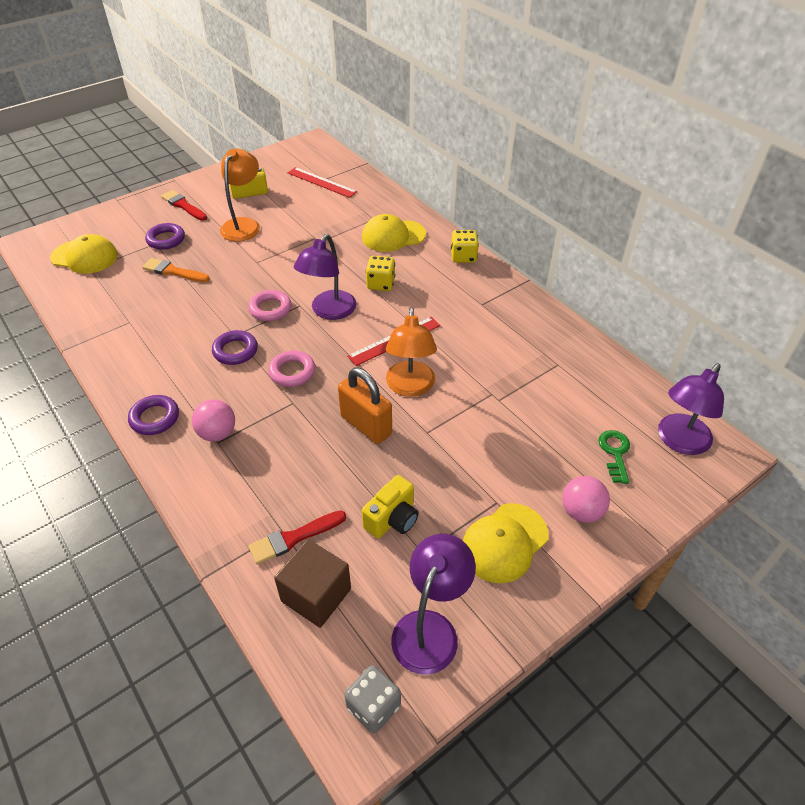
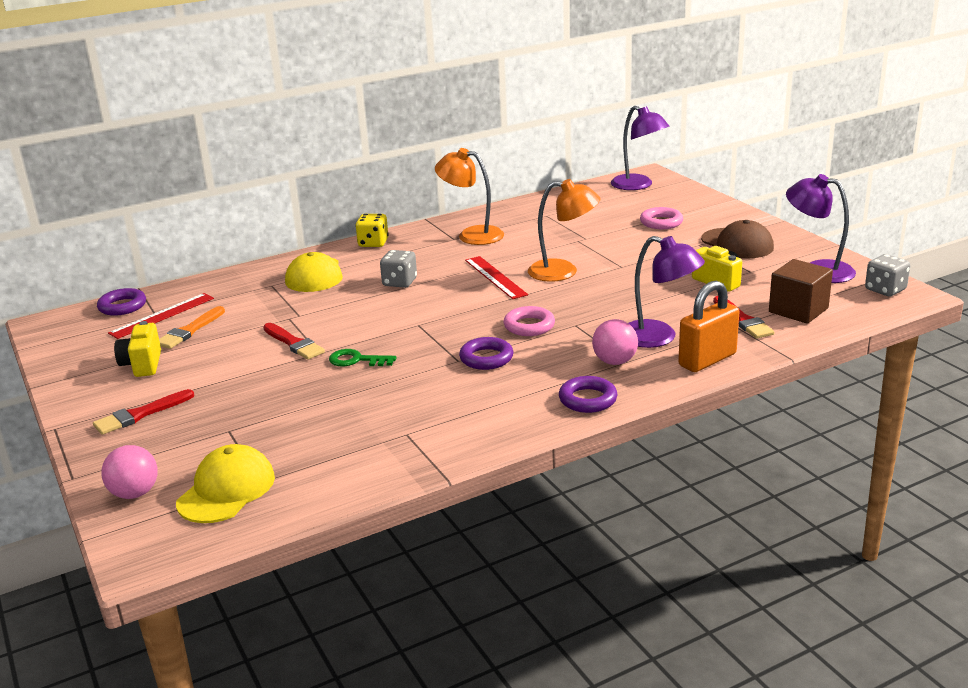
camera: 80 degrees left, 20 degrees down
(166, 239) = (225, 422): purple ring -> purple ring (122, 306)
(173, 271) = (308, 409): orange brush -> orange brush (190, 330)
(244, 225) = (227, 365): orange lamp -> orange lamp (472, 235)
(270, 309) = (418, 341): pink ring -> pink ring (661, 222)
(273, 247) = (294, 343): none -> red brush
(329, 311) = (436, 308): purple lamp -> purple lamp (659, 337)
(366, 425) = (610, 291): orange padlock -> orange padlock (707, 360)
(381, 284) = (399, 282): yellow dice -> grey dice
(504, 542) = (737, 244): yellow cap -> brown cap
(581, 511) = (705, 219): pink ball -> pink ball (135, 493)
(615, 453) = (648, 204): green key -> green key (356, 360)

